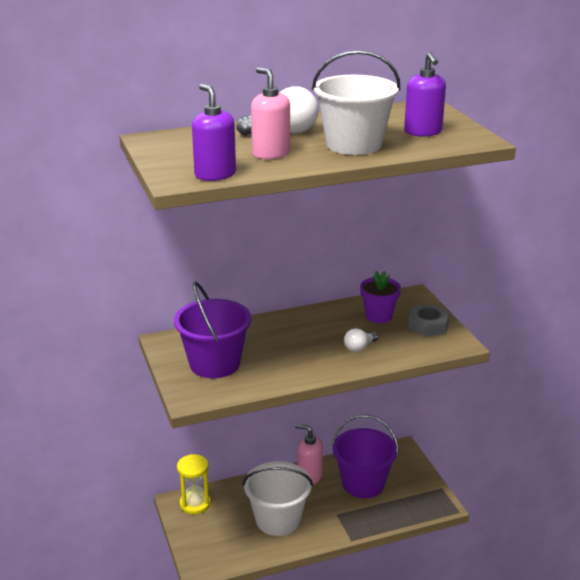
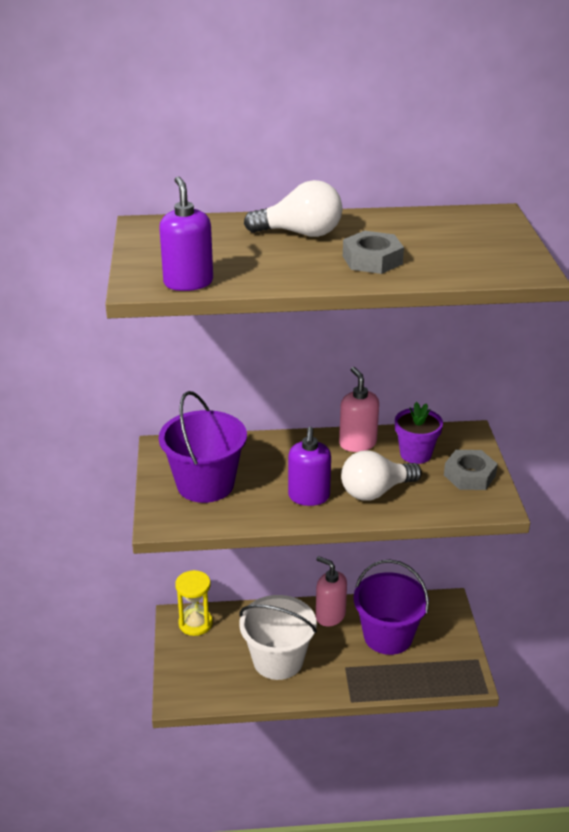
camera: 15 degrees right, 5 degrees up
(270, 153) = (268, 261): pink soap dispenser -> pink soap dispenser (357, 443)
(354, 144) = (372, 260): white bucket -> grey nut
(359, 348) = (375, 491): white light bulb -> white light bulb, size x1.78
(423, 132) = (467, 251): purple soap dispenser -> purple soap dispenser (309, 497)

